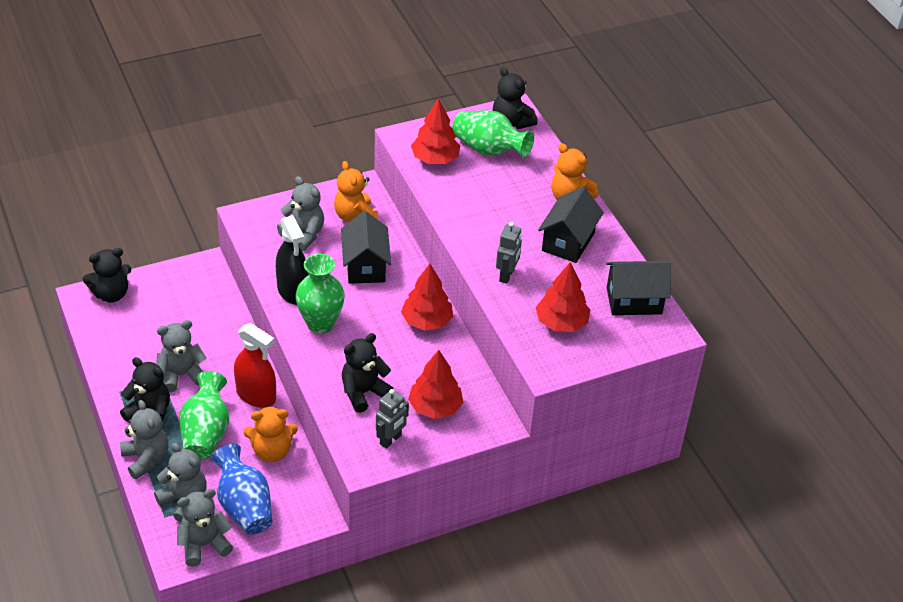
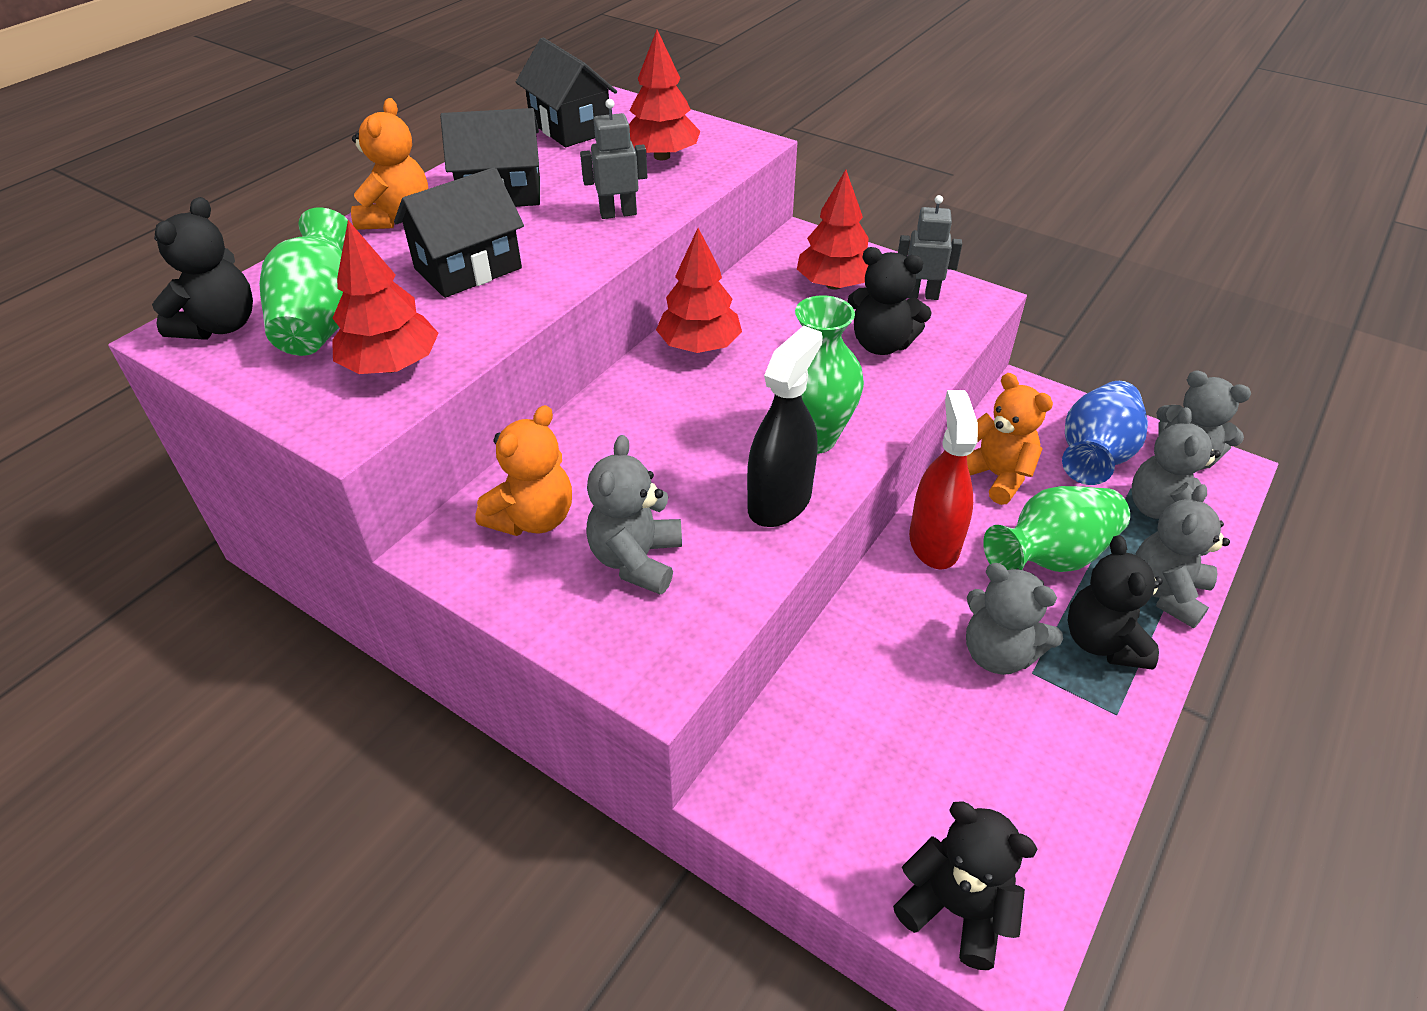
camera: 120 degrees left, 0 degrees up
(365, 266) = (645, 450): black house -> black house (468, 268)

